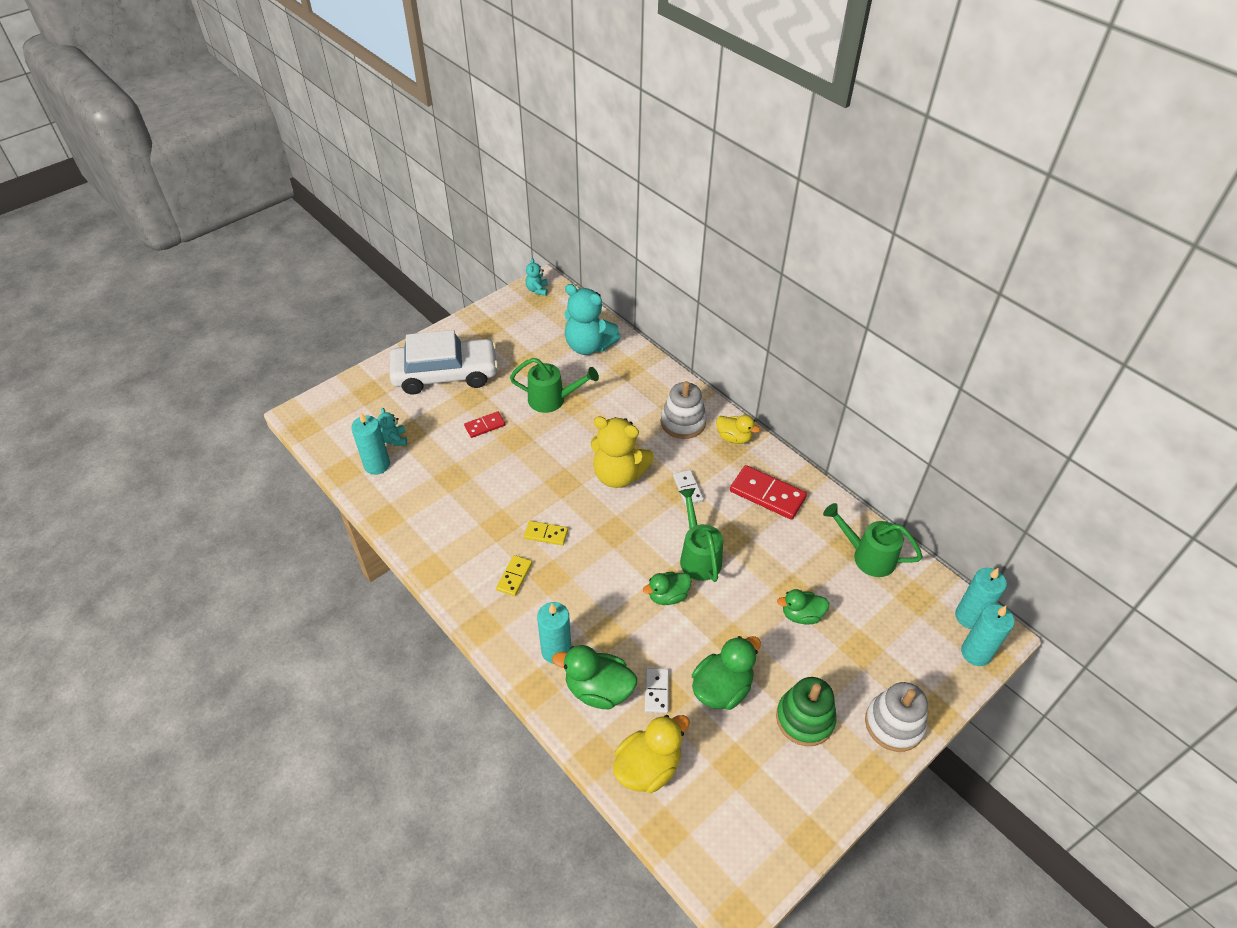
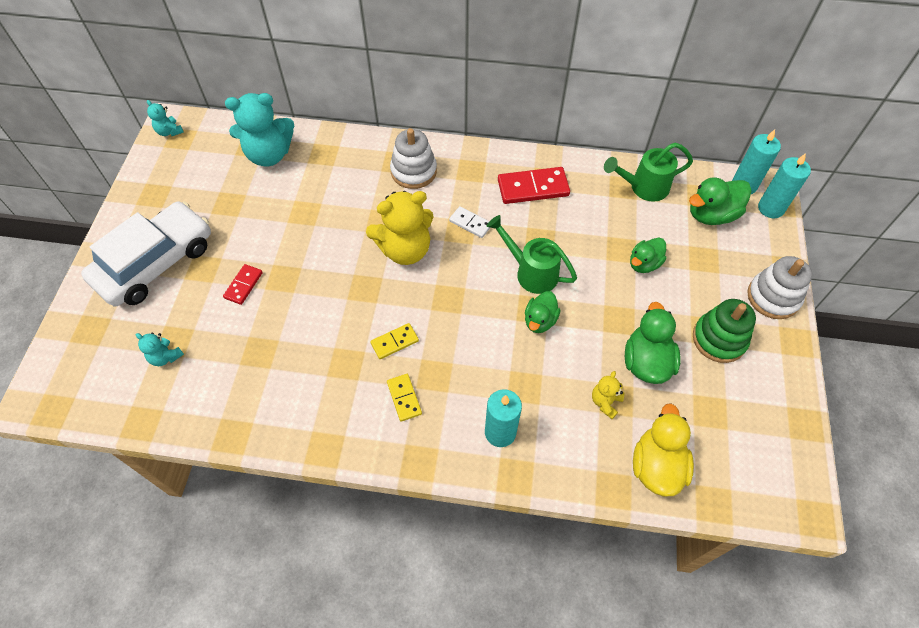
camera: 40 degrees left, 10 degrees up
(377, 465) = (172, 392): turquoise candle -> none
(552, 400) = (283, 222): green watering can -> none
(598, 690) = (563, 437): green duck -> green duck (711, 214)
(657, 691) = (605, 402): white domino -> yellow teddy bear
(734, 438) = (465, 159): yellow duck -> none

